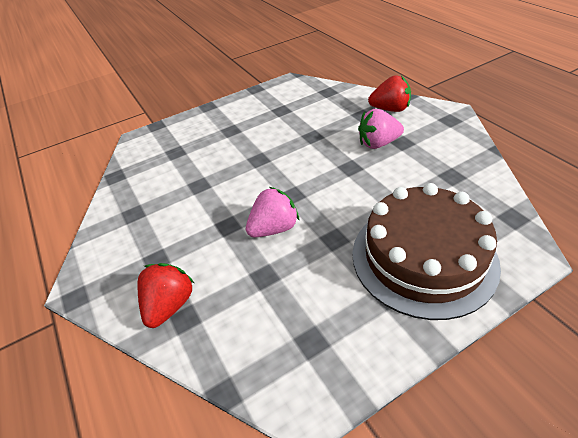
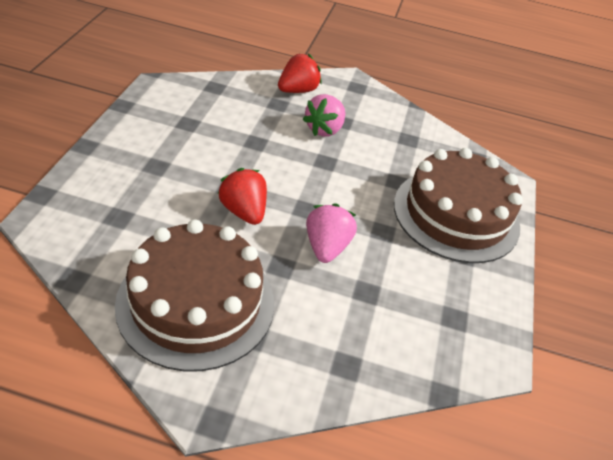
camera: 55 degrees left, 0 degrees up
(152, 221) = (196, 302): none -> brown cake
(169, 305) = (320, 364): red strawberry -> red strawberry (244, 211)

